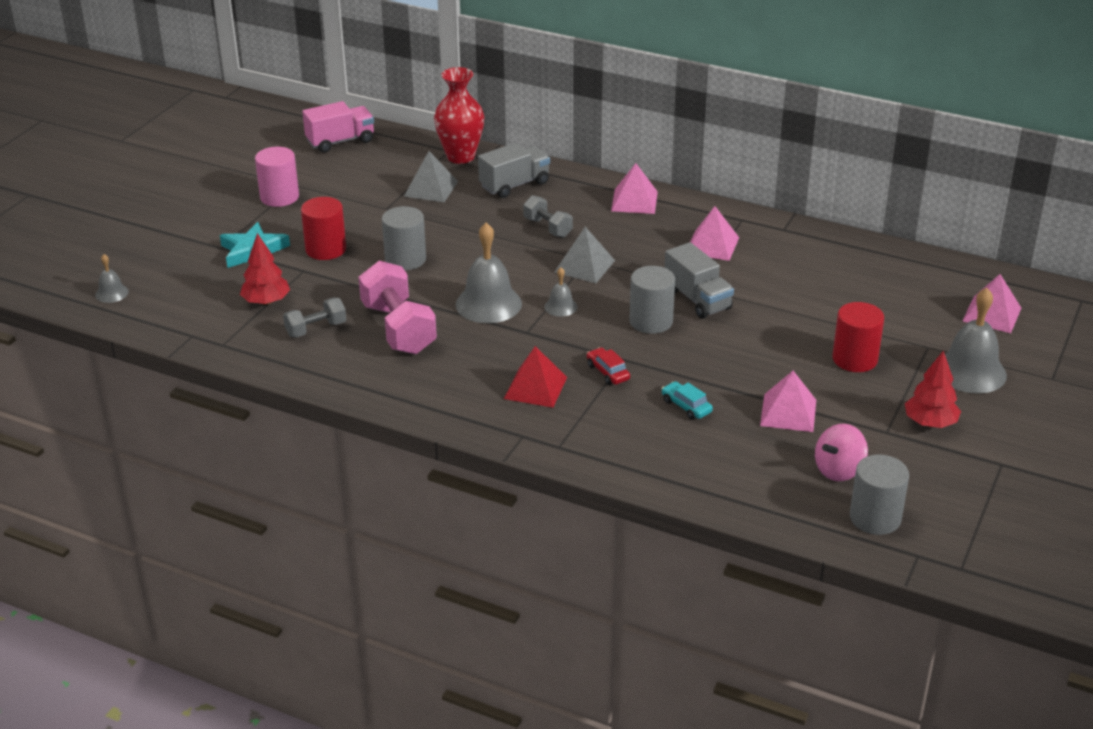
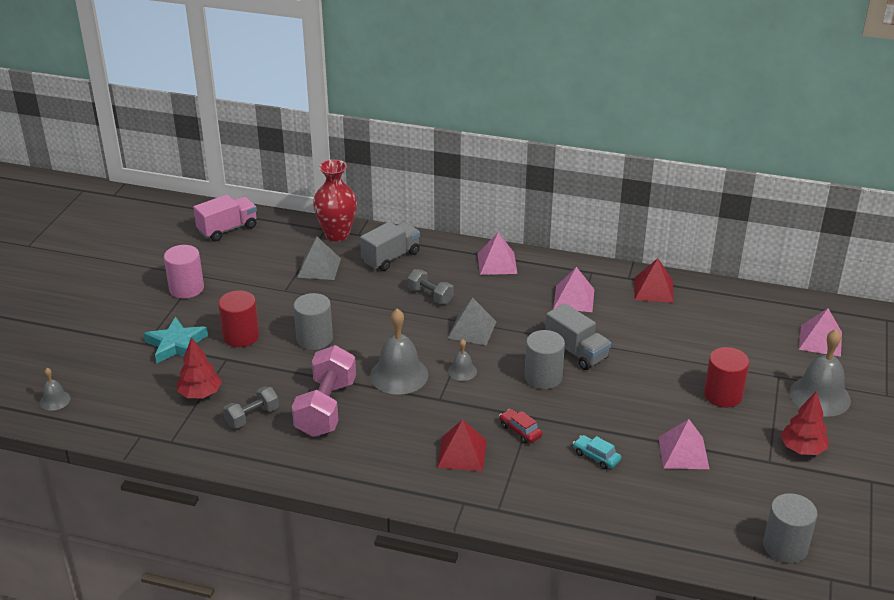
camera: 10 degrees left, 0 degrees up
(398, 328) = (326, 408): pink dumbbell -> pink dumbbell turned 45 degrees clockwise
(809, 244) = (653, 289): none -> red pyramid
(839, 470) = (741, 503): pink spinning top -> none

